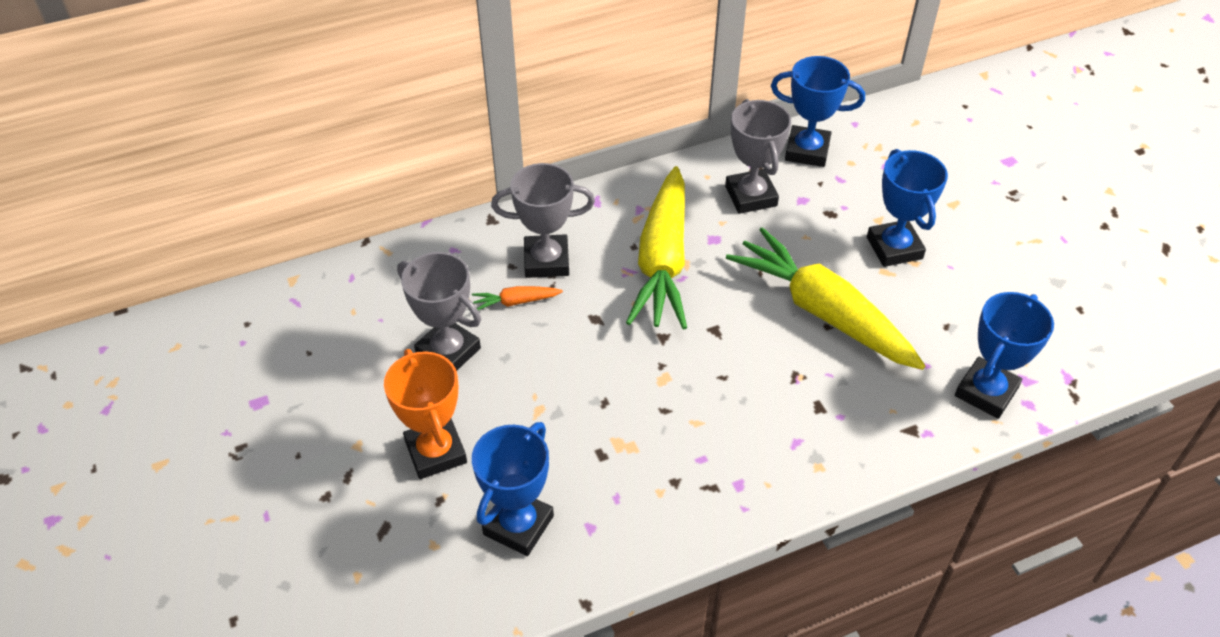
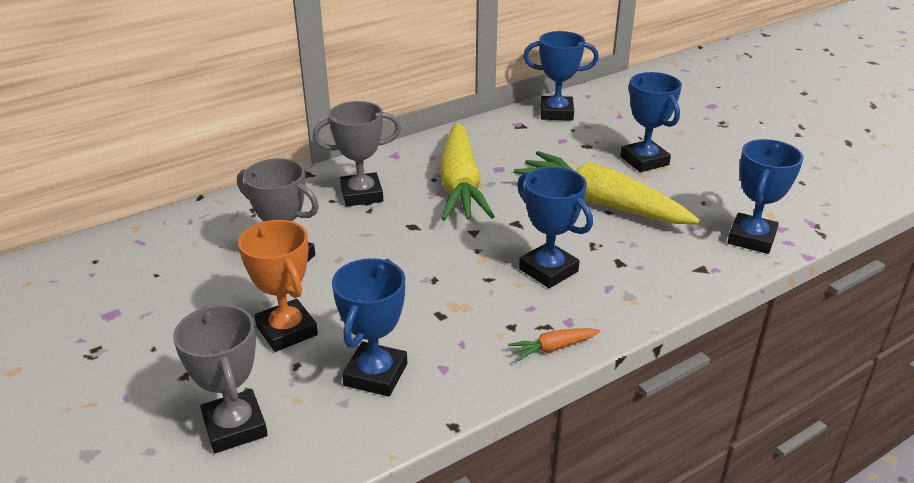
camera: 10 degrees left, 15 degrees down
(515, 302) = (340, 222): orange carrot -> orange carrot (553, 348)
(734, 407) = (548, 270): none -> blue trophy
(751, 196) = (520, 141): grey trophy -> grey trophy (235, 426)

